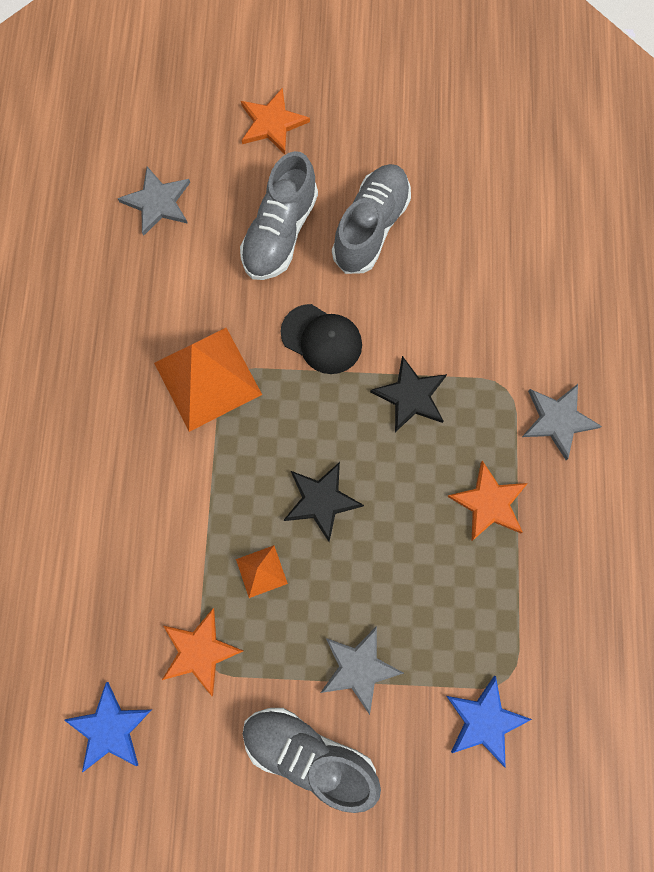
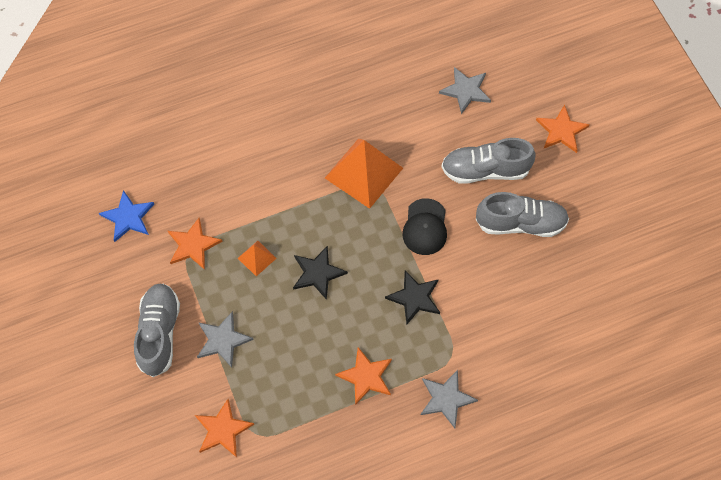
camera: 65 degrees right, 10 degrees down
(484, 721) = (223, 429): blue star -> orange star

